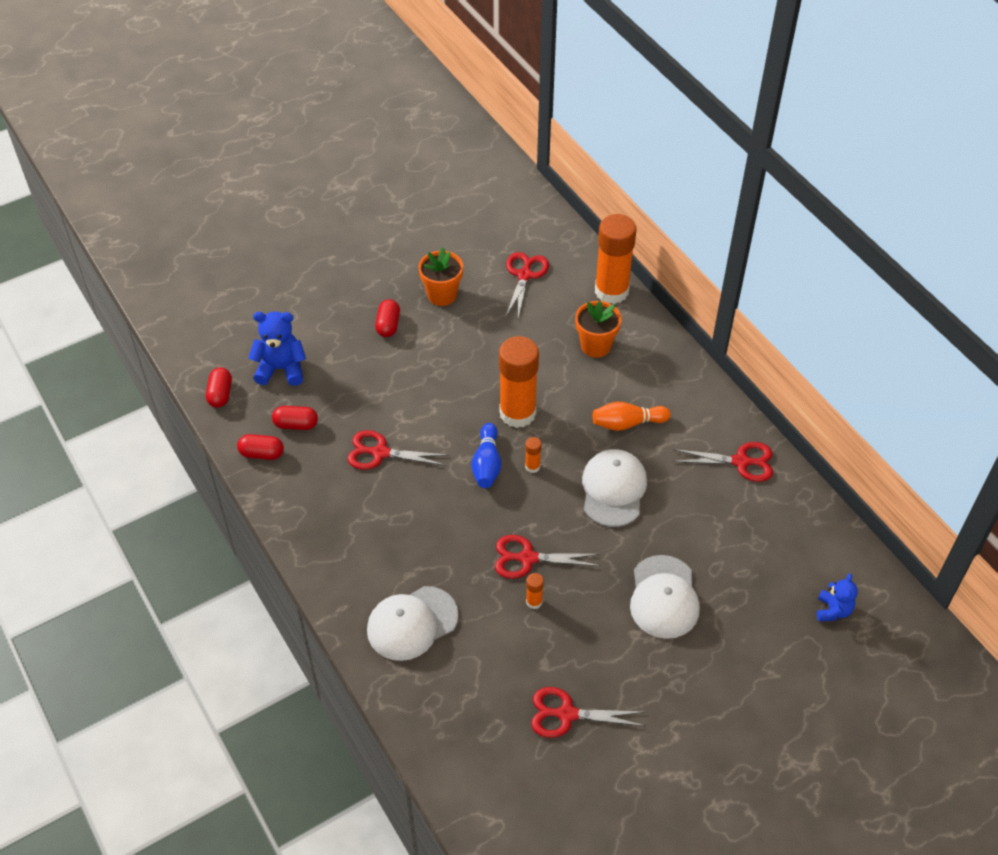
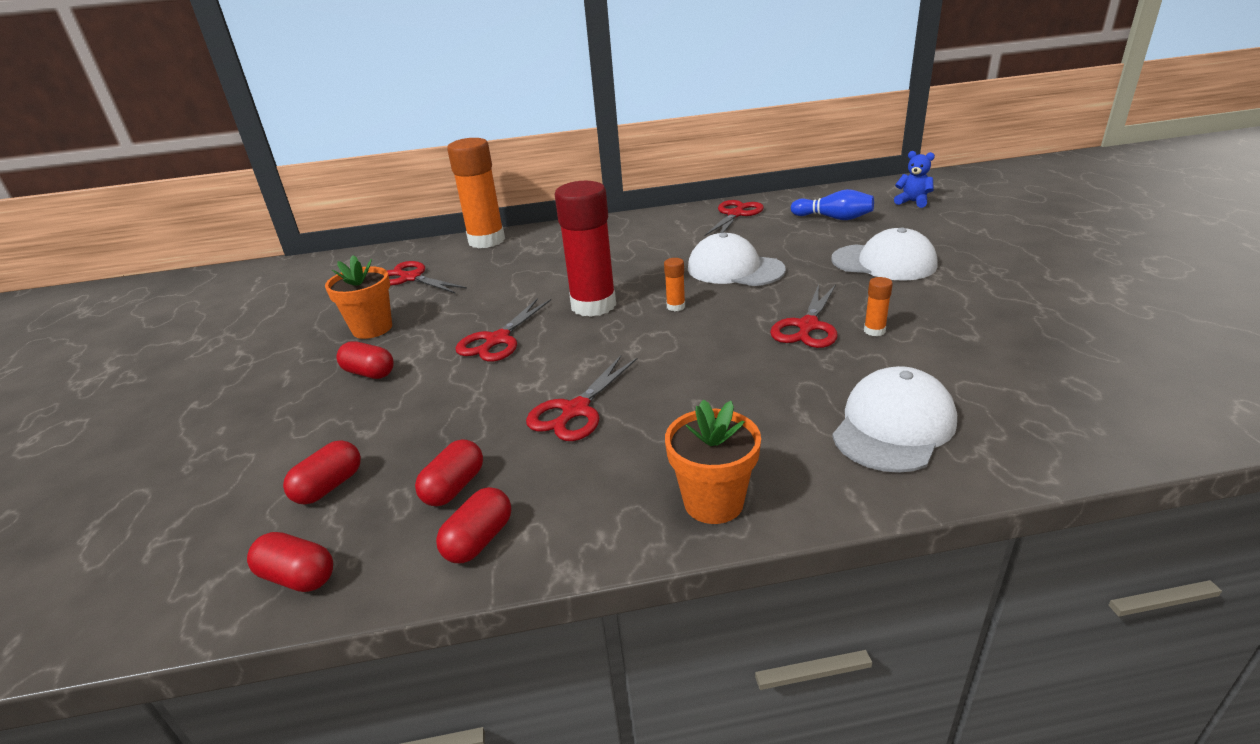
camera: 65 degrees left, 20 degrees down
(281, 369) = (329, 486): blue teddy bear -> red capsule
(412, 623) = (893, 426): white cap -> white cap turned 135 degrees counterclockwise
(487, 464) = (652, 333): blue bowling pin -> blue bowling pin (833, 218)
(517, 413) = (593, 305): orange glue stick -> red glue stick
(567, 714) = (1046, 332): red scissors -> red scissors (498, 340)
(595, 346) = (545, 255): orange flower pot -> orange flower pot (713, 502)
(627, 423) = (655, 253): orange bowling pin -> none

